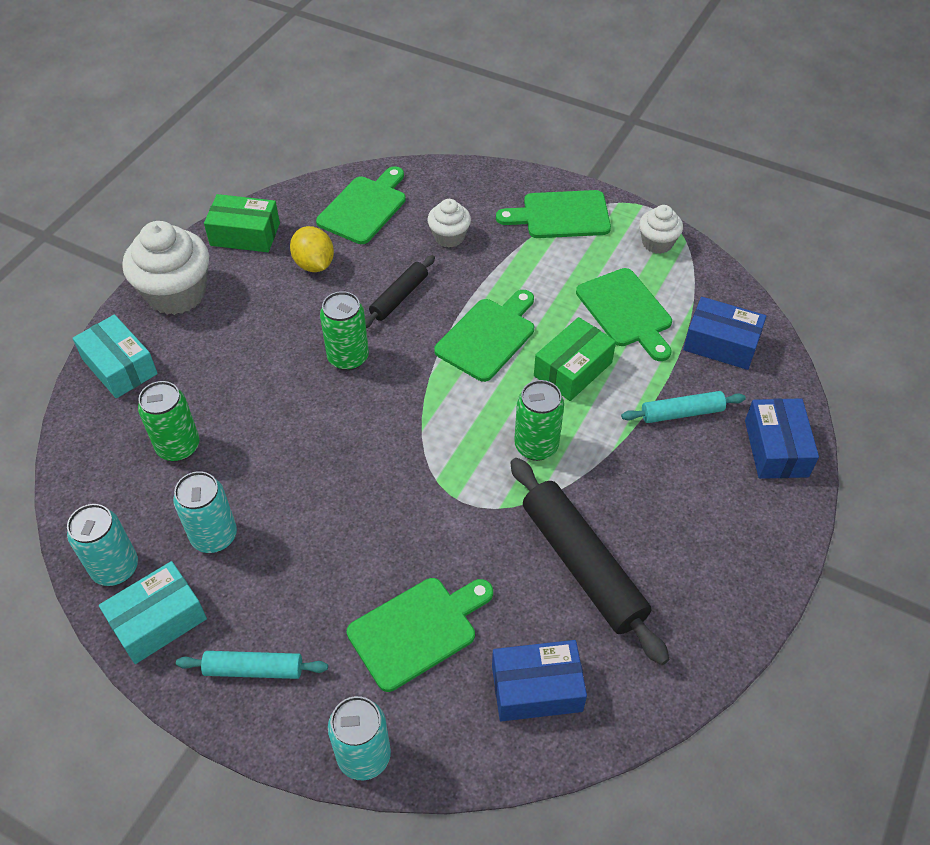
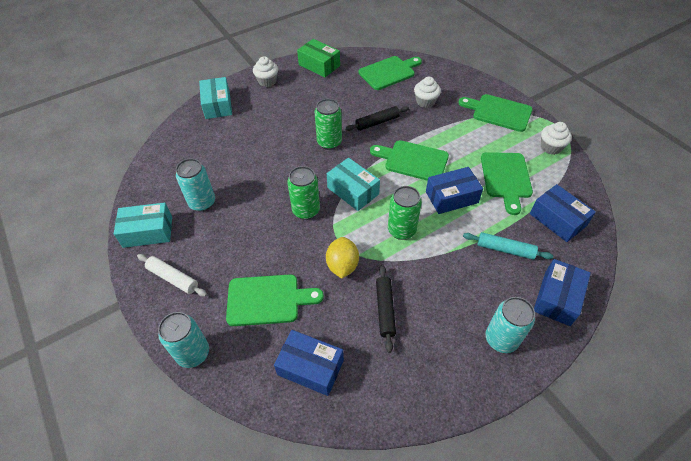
camera: 30 degrees right, 0 degrees up
(115, 568) = (148, 197): turquoise can -> turquoise can (501, 339)
(176, 293) = (267, 81): white cupcake -> white cupcake, size x0.54
(178, 447) = (217, 153): green can -> green can (306, 210)
(254, 669) = (173, 278): turquoise rolling pin -> white rolling pin
(314, 264) = (343, 91): yellow lemon -> yellow lemon (342, 265)
(432, 418) = (353, 191): none -> turquoise box
(488, 336) = (413, 160): green cutting board -> green cutting board turned 135 degrees counterclockwise
(573, 369) = (451, 197): green box -> blue box
(583, 565) = (385, 309): black rolling pin -> black rolling pin, size x0.54

